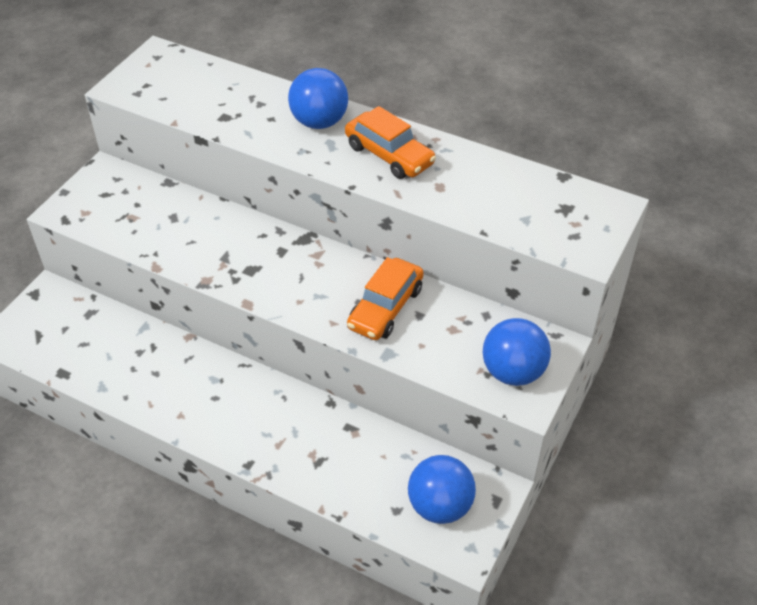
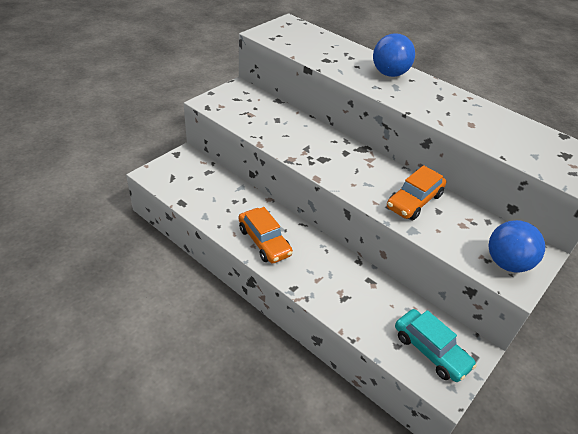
camera: 10 degrees right, 5 degrees down
(389, 155) = (436, 100): orange car -> orange car (264, 242)
(440, 506) = (430, 351): blue ball -> turquoise car

